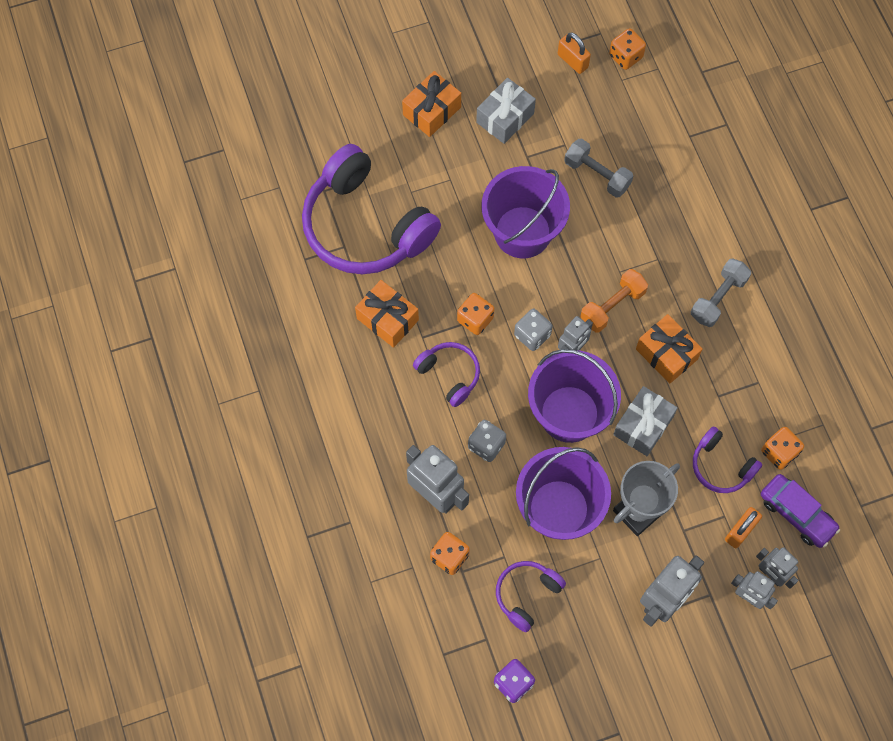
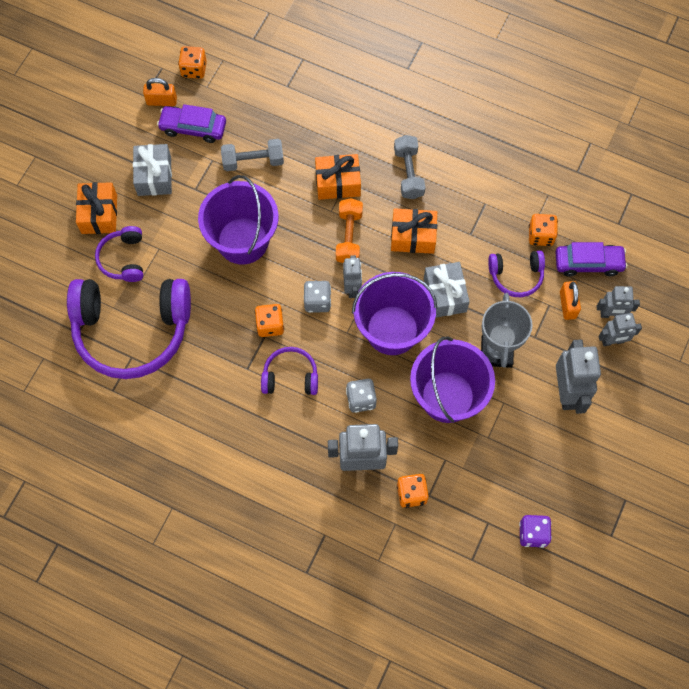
camera: 45 degrees left, 0 degrees up
(387, 319) = (211, 378): orange gift -> orange gift (338, 183)
(526, 594) = (483, 470): purple headphones -> purple headphones (123, 259)
(576, 105) = (193, 128): none -> purple car

